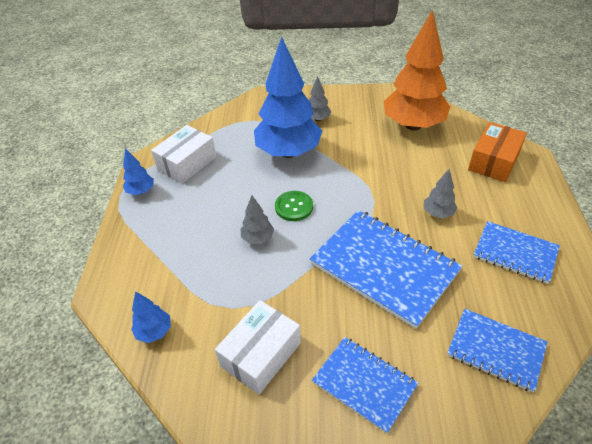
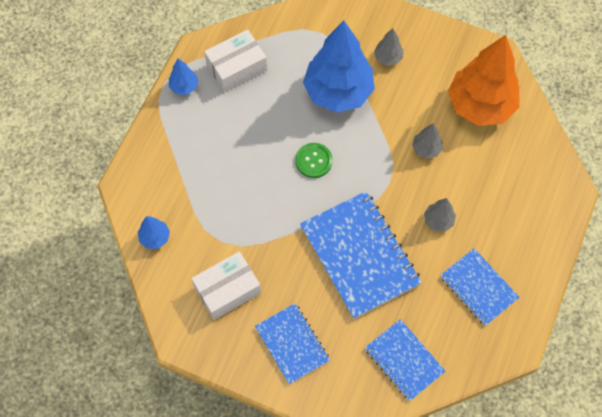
camera: 20 degrees right, 20 degrees up
(258, 238) = (268, 182): grey tree -> grey tree (426, 149)
(494, 161) = (530, 184): orange box -> none

